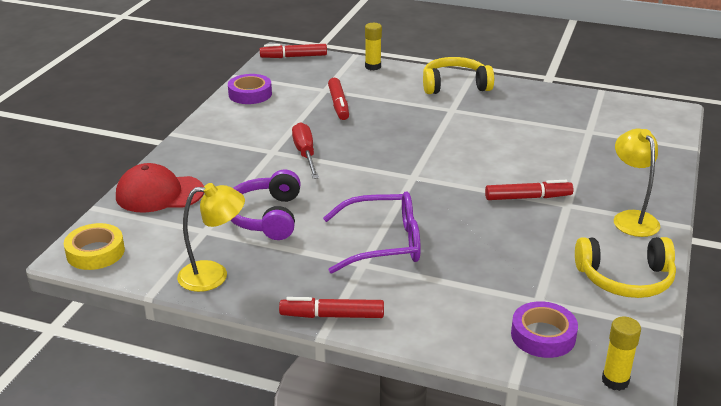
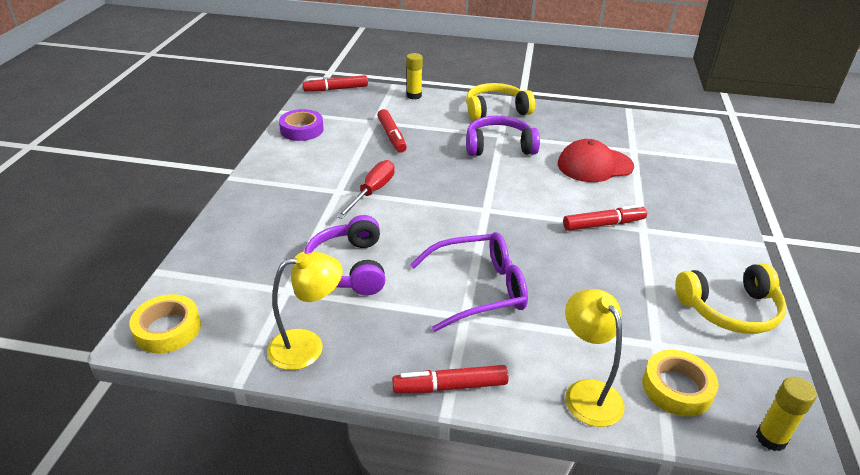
camera: 10 degrees left, 5 degrees up
(159, 194) = (228, 249): red cap -> red cap (594, 165)
(305, 154) = (372, 192): red screwdriver -> red screwdriver turned 45 degrees clockwise
(446, 120) = (499, 146): none -> purple headphones
(543, 335) = (677, 388): purple tape -> yellow tape
(631, 218) = (708, 239): yellow lamp -> yellow lamp (587, 393)

